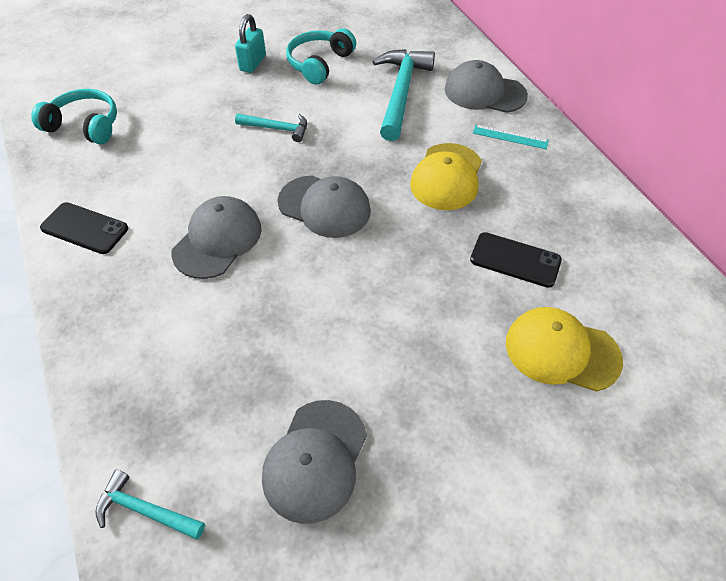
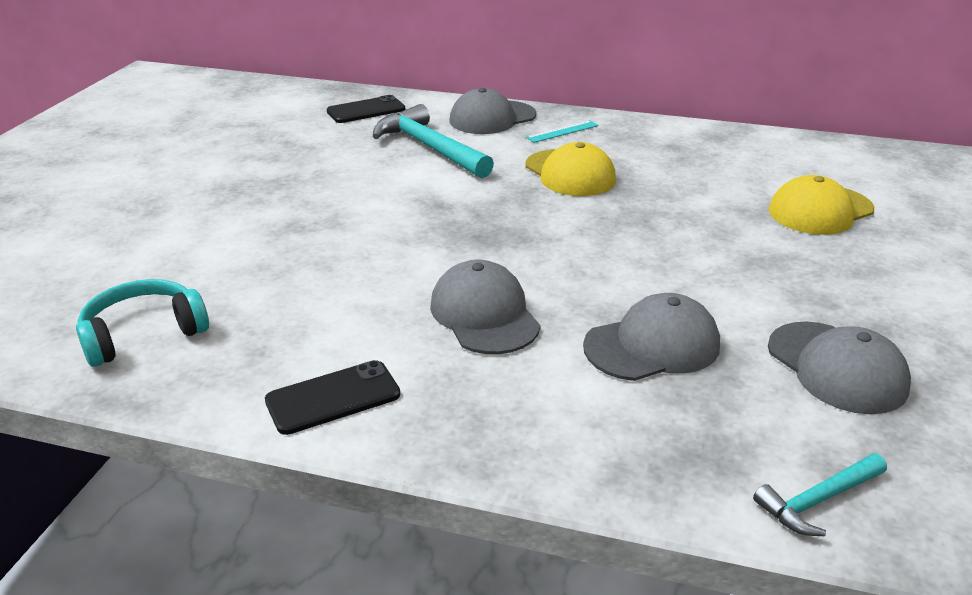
camera: 50 degrees left, 20 degrees down
(253, 63) = (246, 195): turquoise padlock -> none
(277, 129) = (372, 221): turquoise hammer -> none
(319, 63) = (316, 164): turquoise headphones -> none
(324, 206) = (523, 240): grey cap -> grey cap (652, 345)
(515, 260) = (704, 187): black phone -> black phone (366, 110)

